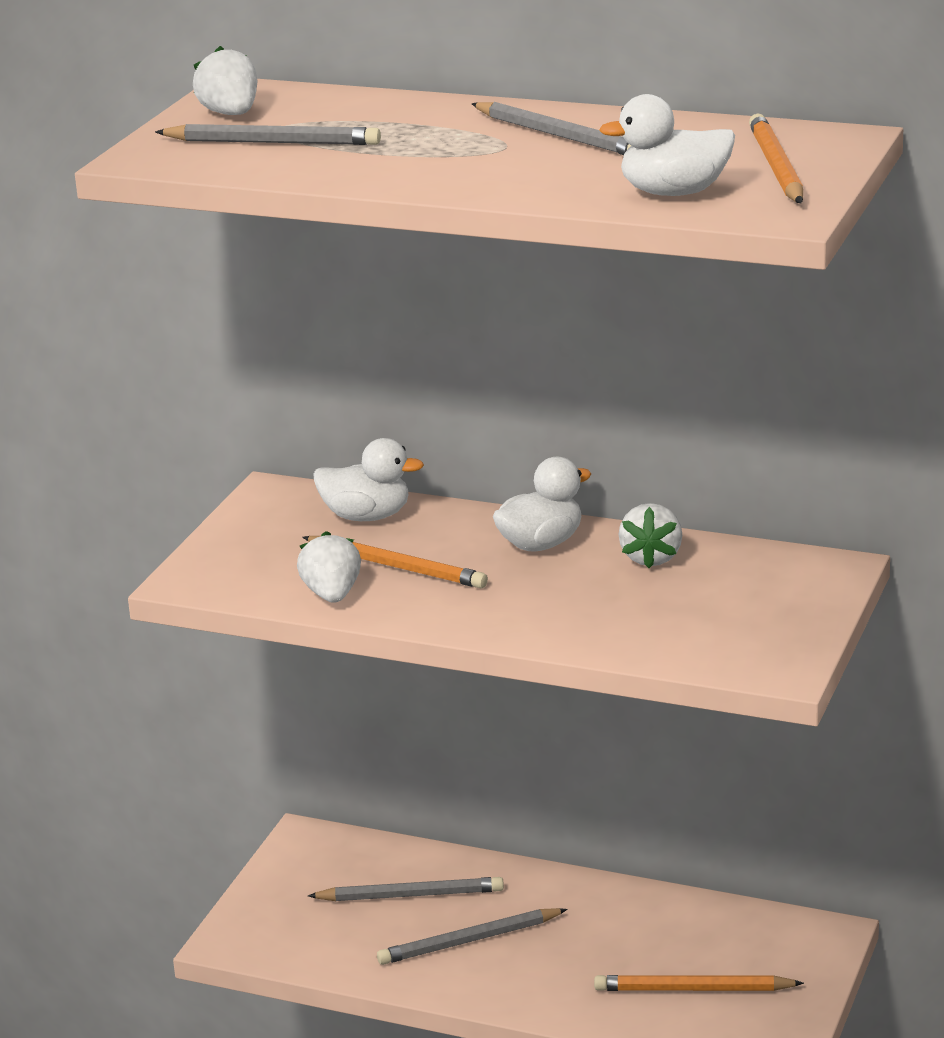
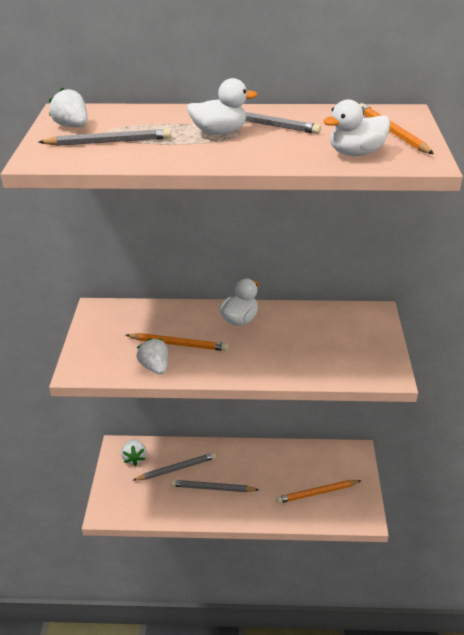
camera: 20 degrees left, 10 degrees up
(367, 516) = (149, 316): white duck -> white duck (219, 132)
(469, 941) = (212, 488): grey pencil -> grey pencil turned 45 degrees clockwise
(651, 558) = (294, 319): white strawberry -> white strawberry (134, 458)

